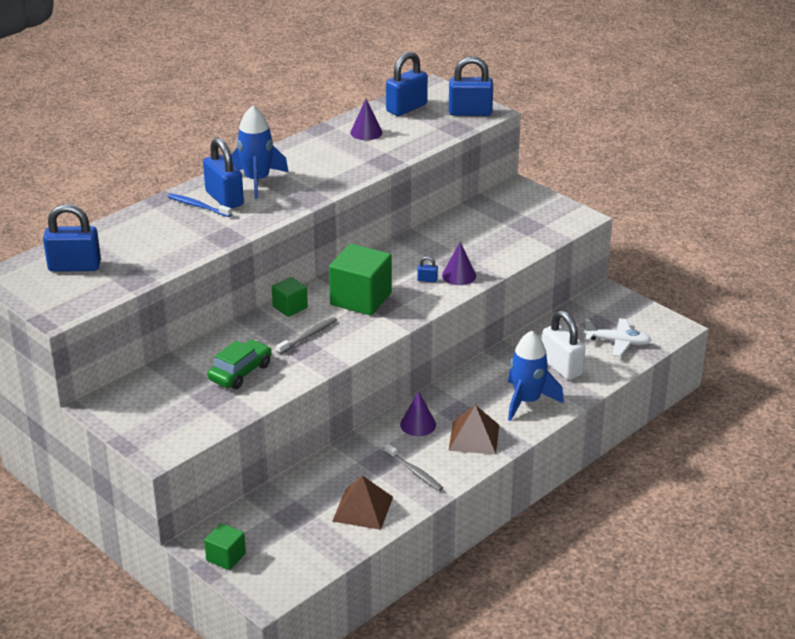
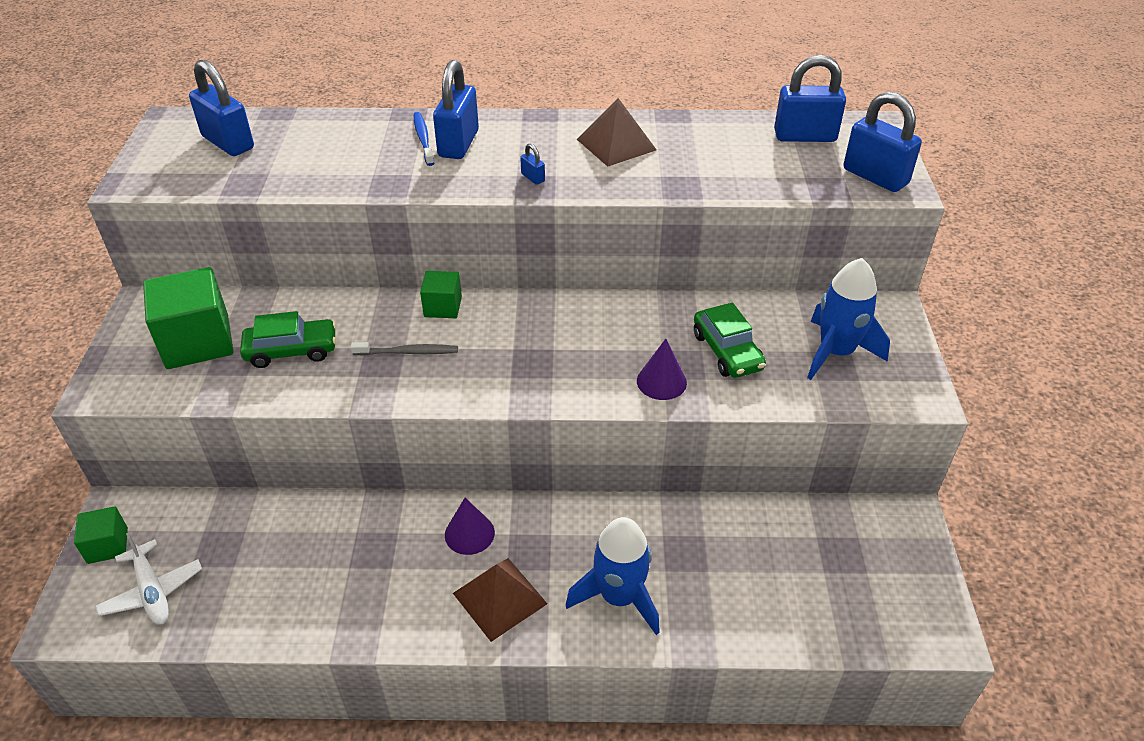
camera: 45 degrees right, 10 degrees up
(257, 181) = (519, 141): blue rocket -> blue rocket (836, 352)
(361, 299) = (520, 342): green cube -> green cube (198, 342)
(363, 509) = (279, 595): brown pyramid -> brown pyramid (616, 144)
(366, 132) = (715, 143): purple cone -> none
(414, 472) = (385, 592): grey toothbrush -> none
(427, 280) = (619, 364): blue padlock -> blue padlock (533, 178)
(470, 246) = (727, 351): none -> green car
(561, 367) = (719, 580): white padlock -> none
(618, 342) = (835, 599): white plane -> white plane (152, 591)

